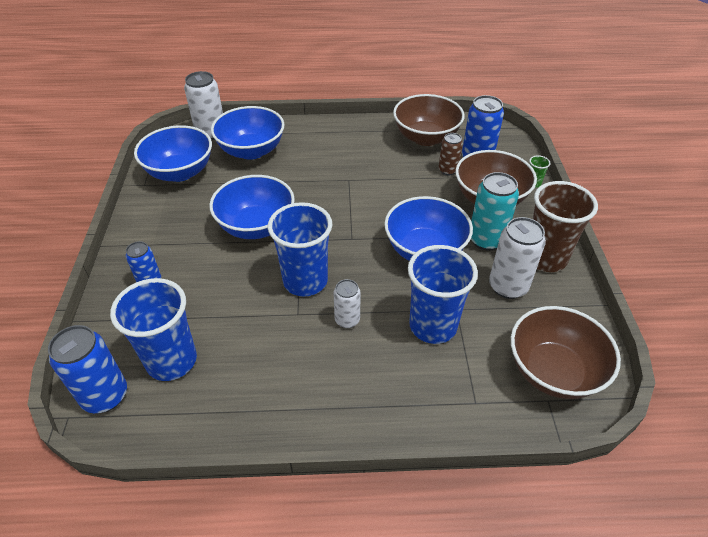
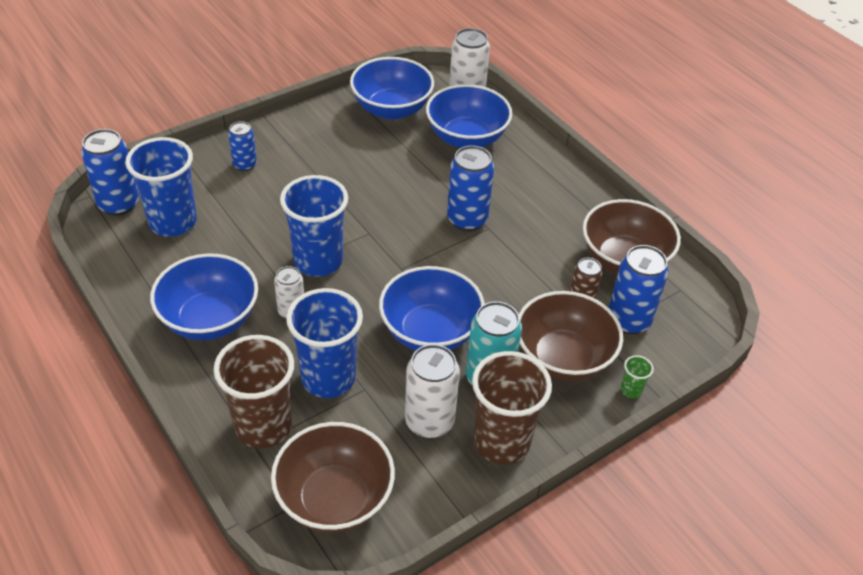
camera: 55 degrees right, 0 degrees up
(256, 226) = (362, 194): blue bowl -> blue bowl (210, 319)
(332, 185) = (467, 219): none -> blue can
(458, 388) = (263, 426): none -> brown cup

